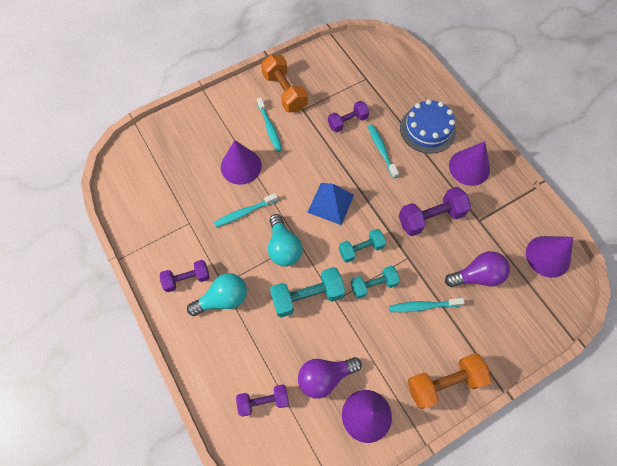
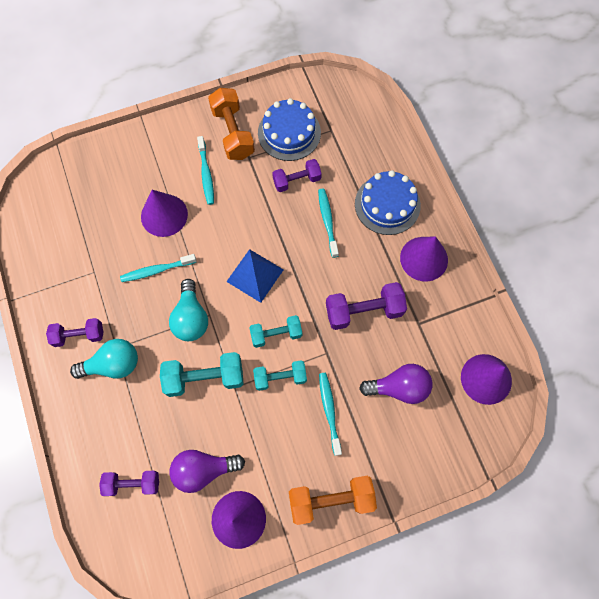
camera: 10 degrees right, 5 degrees up
(332, 85) = (289, 133): none -> blue cake
(423, 306) = (329, 411): turquoise toothbrush -> turquoise toothbrush turned 75 degrees clockwise

